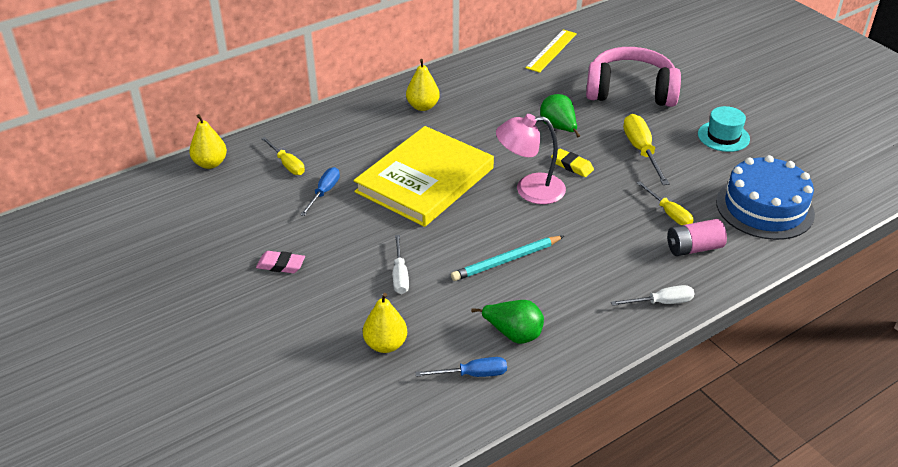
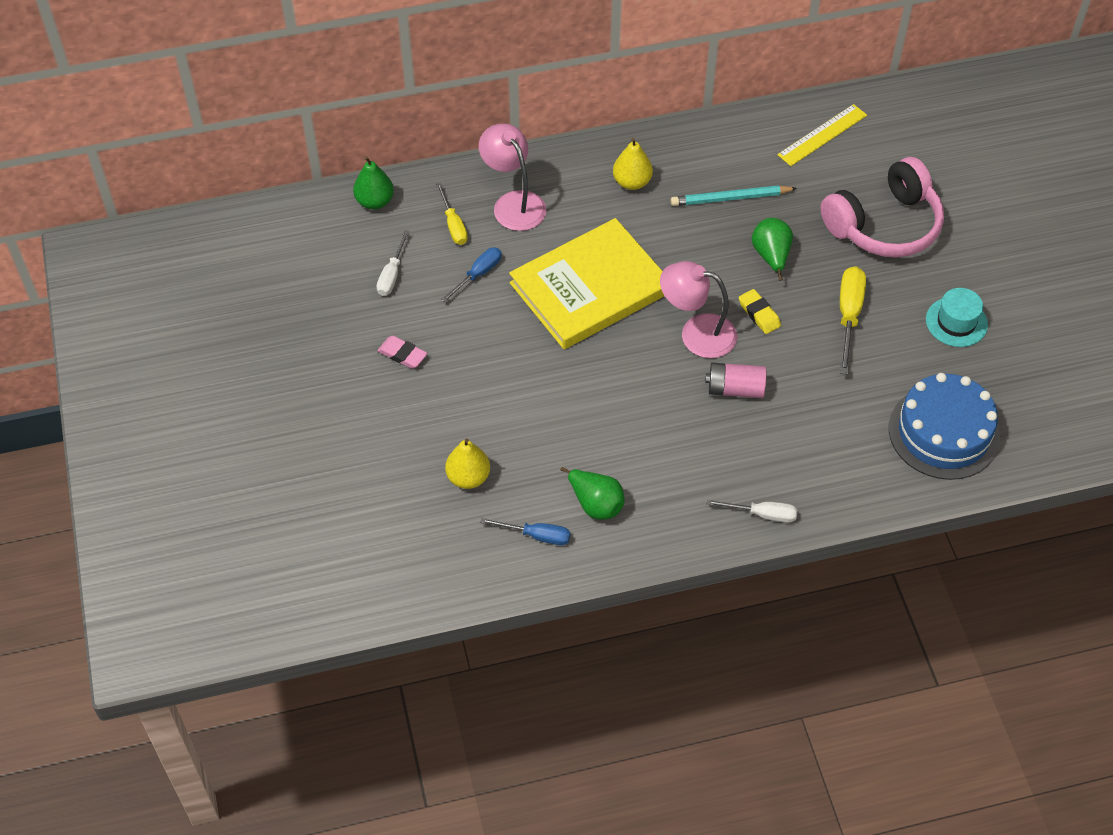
camera: 20 degrees right, 15 degrees up
(210, 163) = (375, 201): yellow pear -> green pear
(332, 139) = (513, 203): none -> pink lamp
(400, 275) = (514, 402): white screwdriver -> white screwdriver (392, 275)
(506, 260) = (629, 416): turquoise pencil -> turquoise pencil (730, 198)
(630, 91) = (884, 225): pink headphones -> pink headphones turned 120 degrees clockwise
(669, 213) = (832, 408): yellow screwdriver -> none
(693, 248) = (833, 460): pink battery -> pink battery (735, 389)

